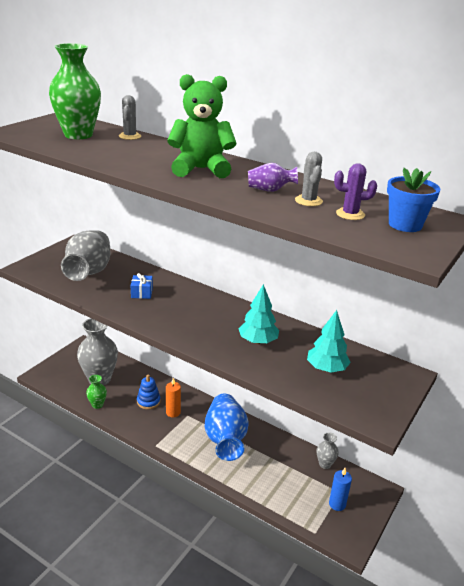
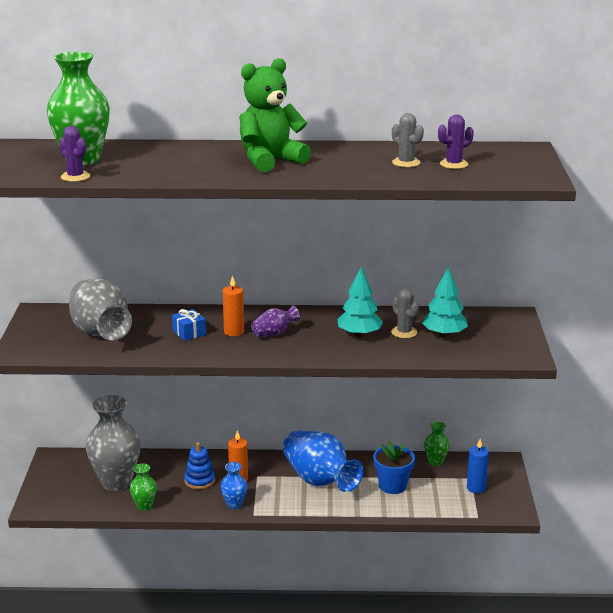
camera: 30 degrees left, 5 degrees down
(49, 145) = (75, 177): none -> purple cactus
(130, 136) = (138, 147): grey cactus -> grey cactus (404, 332)
(151, 431) = (234, 504): none -> blue vase
(171, 304) = (234, 332): none -> orange candle
(270, 190) = (361, 162): purple vase -> purple vase (274, 333)
(325, 464) = (435, 462): grey vase -> green vase
(405, 225) = (504, 161): blue flower pot -> blue flower pot (392, 486)

